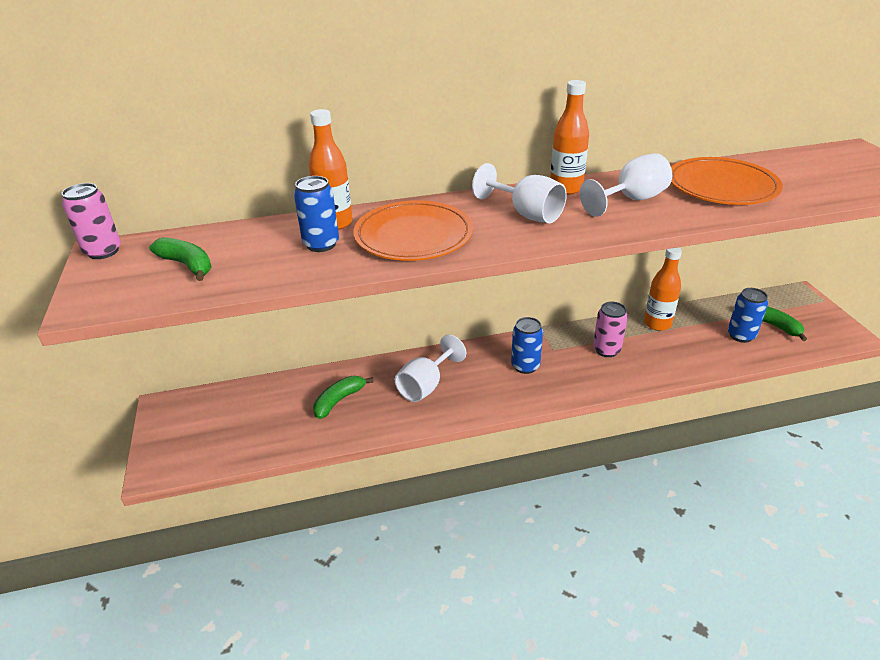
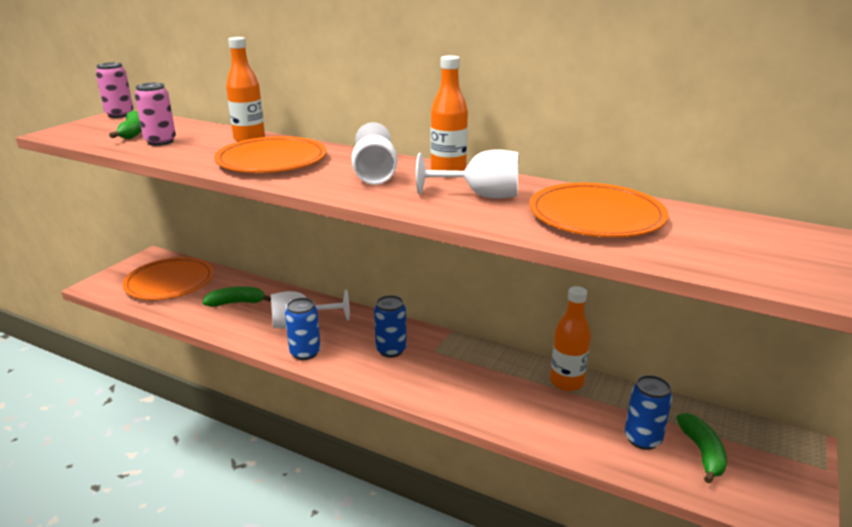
camera: 40 degrees right, 10 degrees down
(236, 419) = (170, 282): none -> orange plate
(321, 244) = (214, 146): blue can -> blue can (305, 353)
(606, 350) = (479, 376): pink can -> pink can (160, 142)

